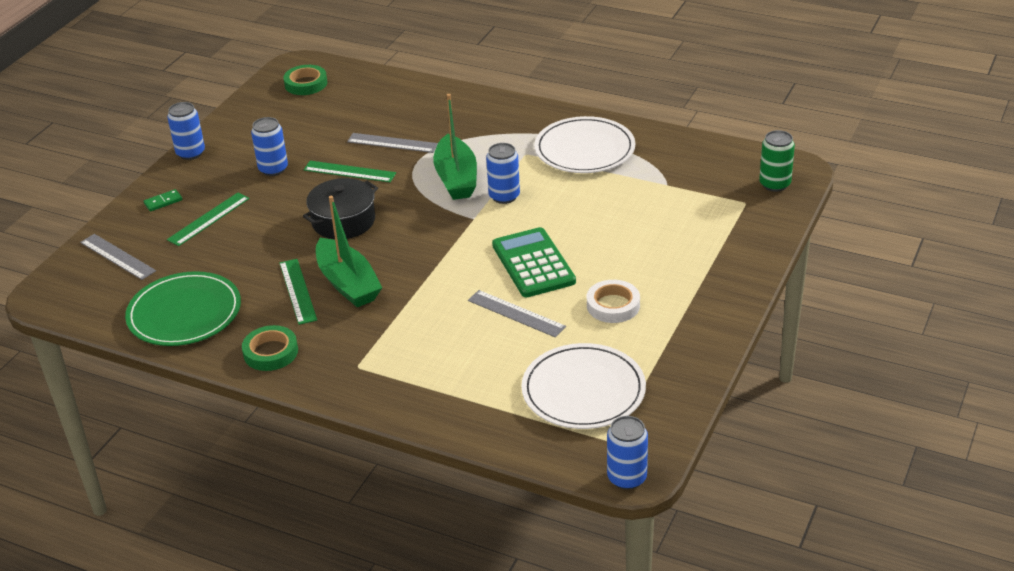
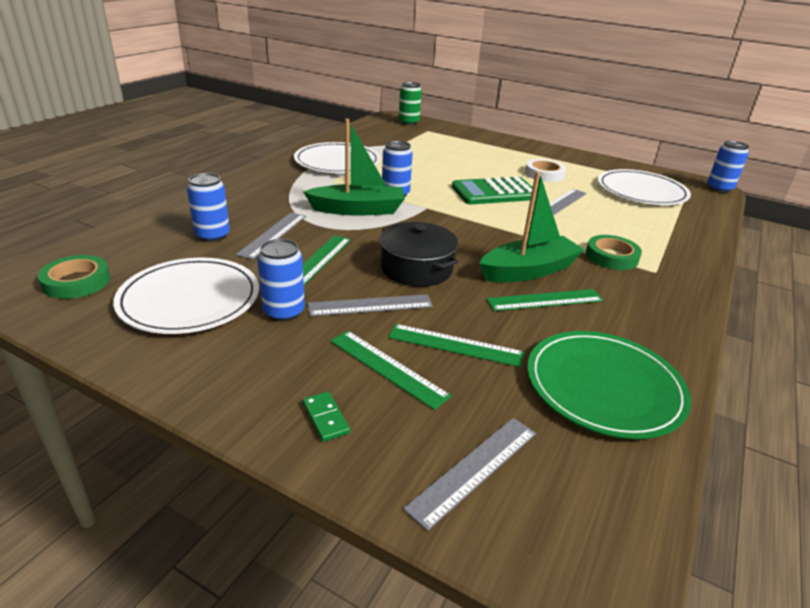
camera: 90 degrees left, 5 degrees down
(190, 153) = (190, 390): blue can -> blue can (212, 235)
(233, 246) = (455, 345): none -> green ruler
(270, 352) = (655, 319): green tape -> green tape (611, 257)
(284, 204) = (370, 305): none -> grey ruler
(287, 130) = (190, 299): none -> white plate

